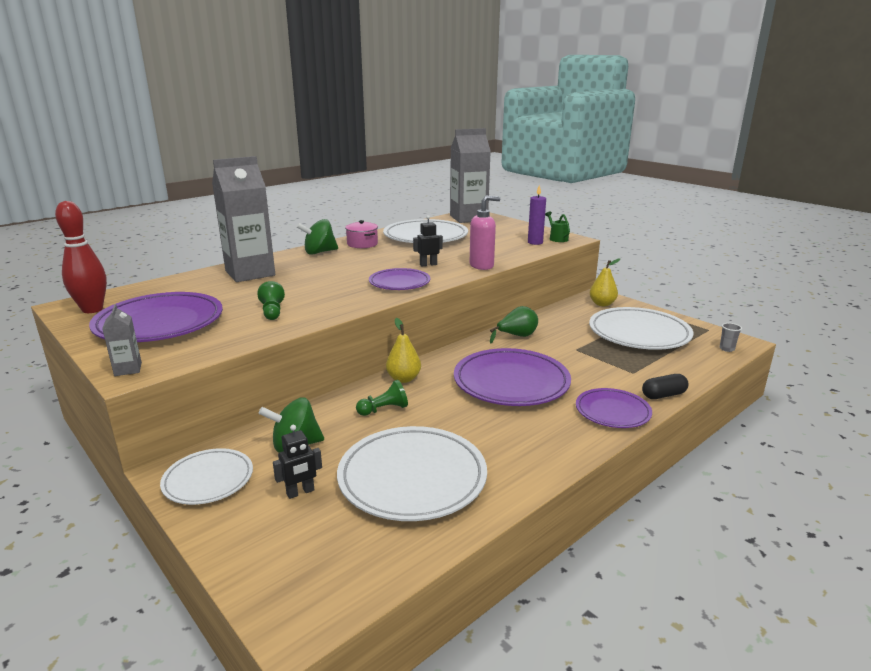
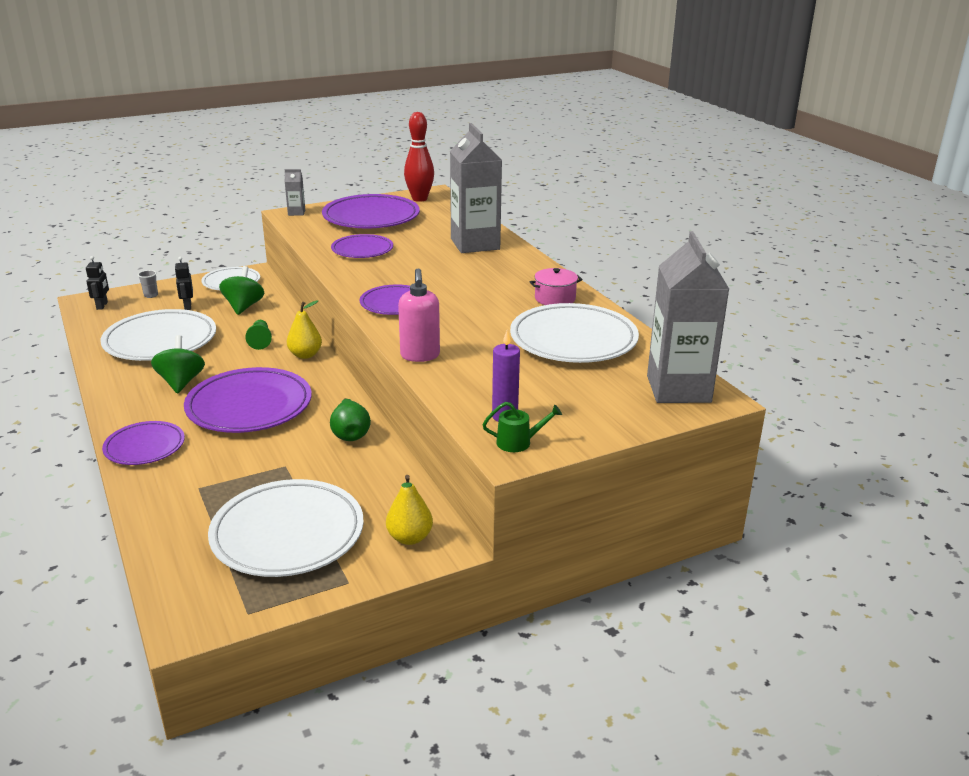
camera: 105 degrees right, 5 degrees up
(272, 311) = (362, 250): green pawn -> purple plate
(319, 252) = (531, 275): green spinning top -> green spinning top (181, 382)
(428, 264) = (446, 325): black robot -> black robot (102, 306)
(663, 395) = (138, 490): black capsule -> none
(726, 349) = (180, 598): grey cup -> grey cup (151, 295)

